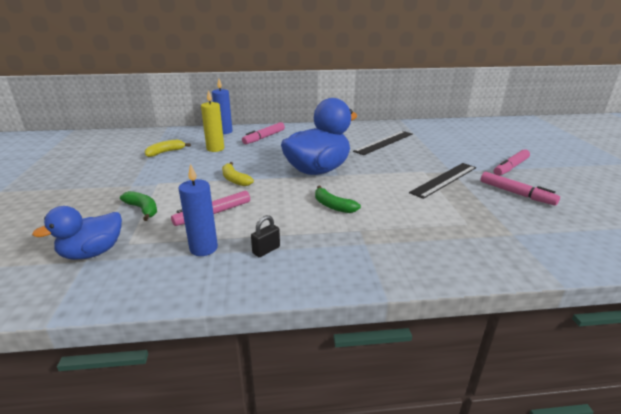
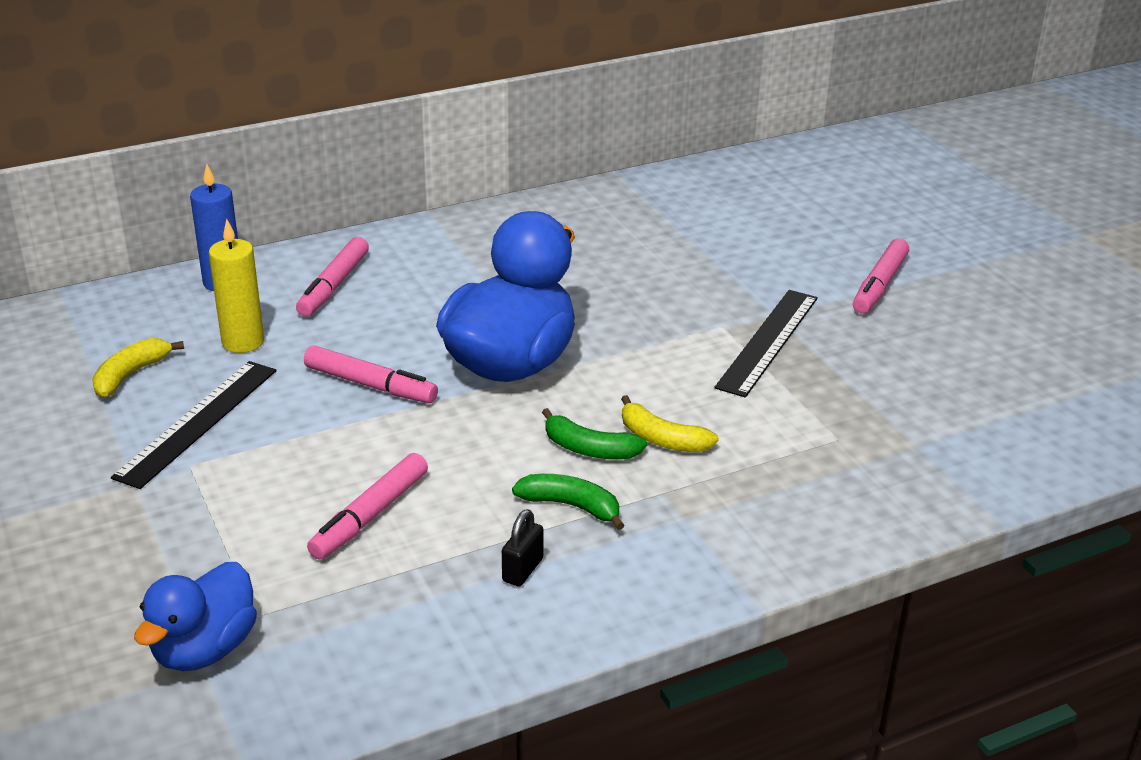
camera: 20 degrees left, 5 degrees up
(143, 209) = (217, 536): green banana -> green banana (571, 506)
(203, 248) = (408, 592): blue candle -> none
(235, 180) = (353, 423): yellow banana -> yellow banana (662, 439)
(384, 142) = (611, 255): black ruler -> black ruler (198, 422)
(516, 193) = (902, 352): pink marker -> pink marker (370, 385)

